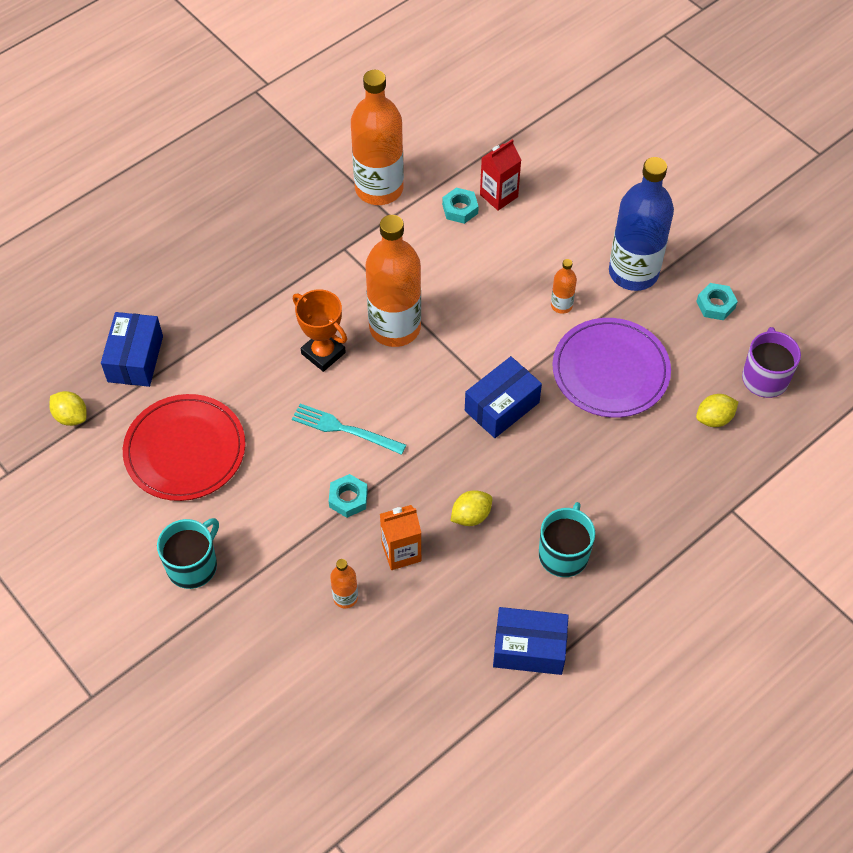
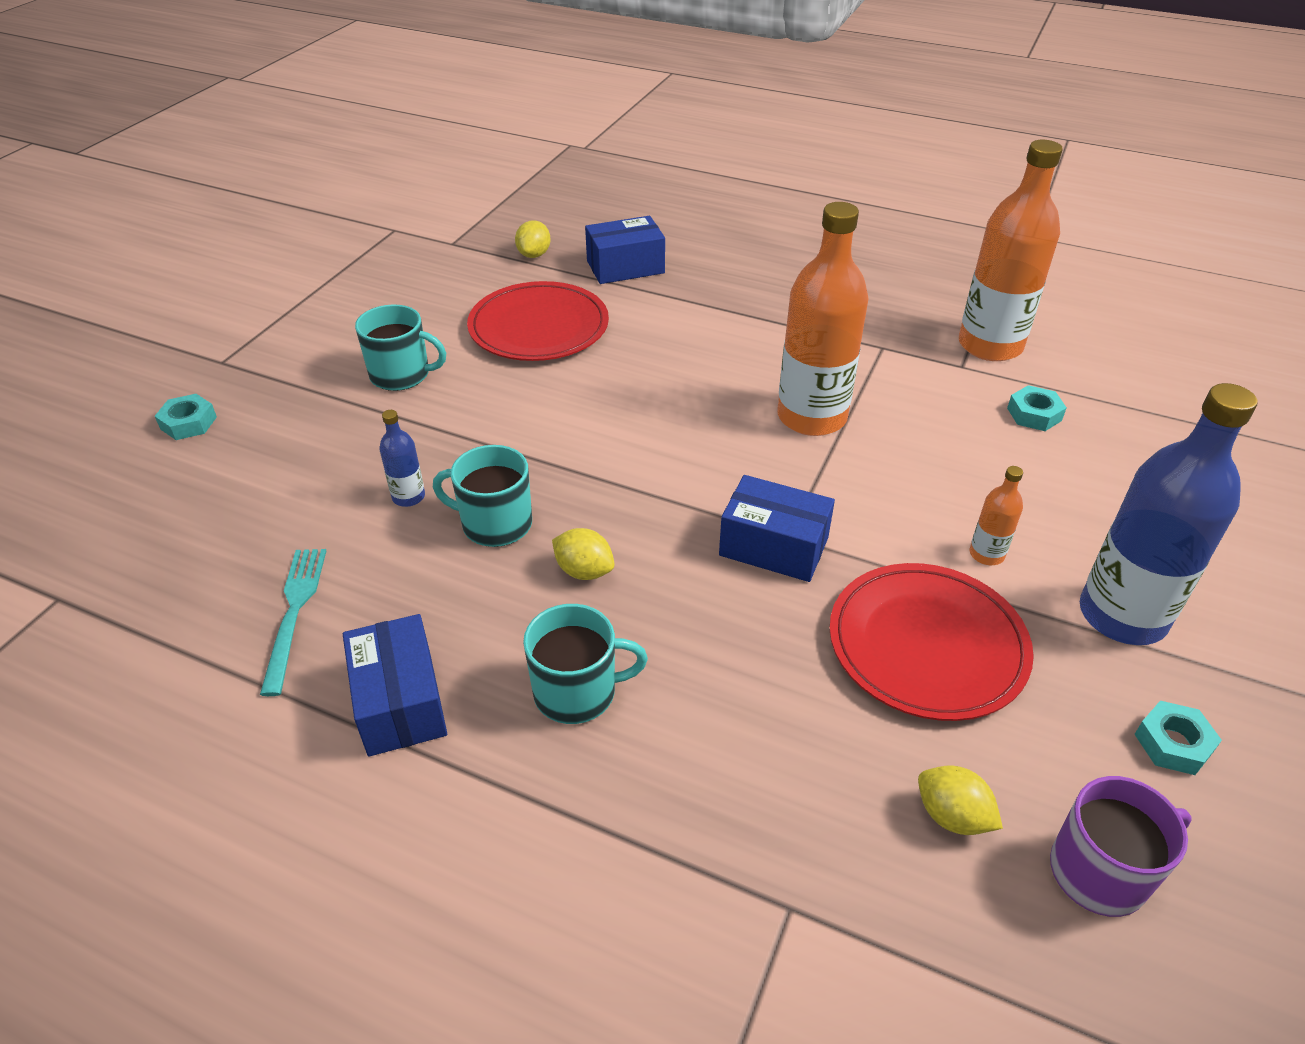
camera: 65 degrees right, 15 degrees down
(323, 353) = (730, 376): orange trophy -> none
(344, 429) = (640, 423): turquoise fork -> turquoise fork (294, 612)
(345, 597) = (408, 497): orange bottle -> blue bottle
(348, 498) = (547, 456): turquoise nut -> turquoise nut (188, 423)
(401, 552) = (495, 524): orange carton -> turquoise mug
(498, 196) = (1092, 440): red carton -> none
(610, 371) = (927, 645): purple plate -> red plate

